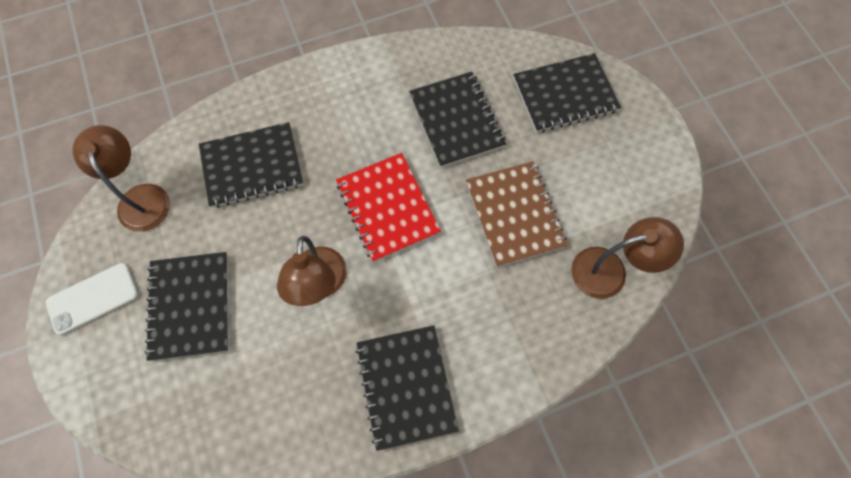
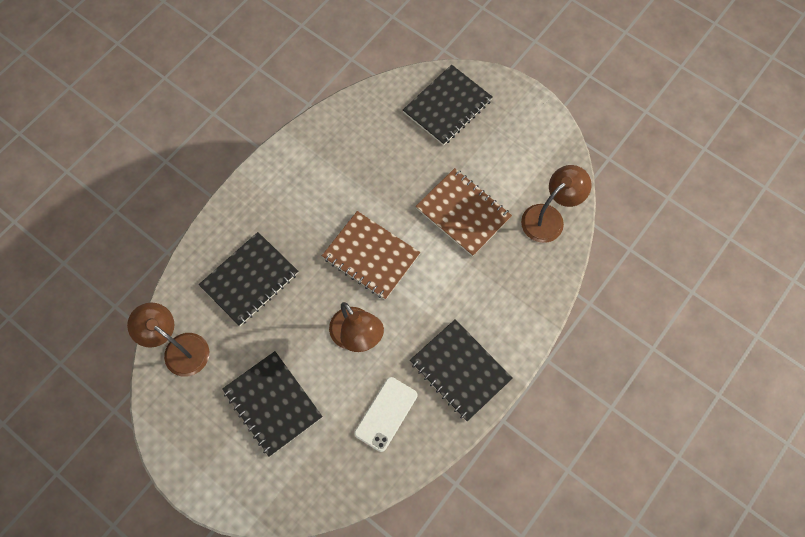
camera: 30 degrees left, 0 degrees up
(93, 298) = (195, 440): white phone -> white phone (386, 414)
(387, 208) = (371, 256): red notebook -> brown notebook
(456, 120) = (381, 166): black notebook -> none

